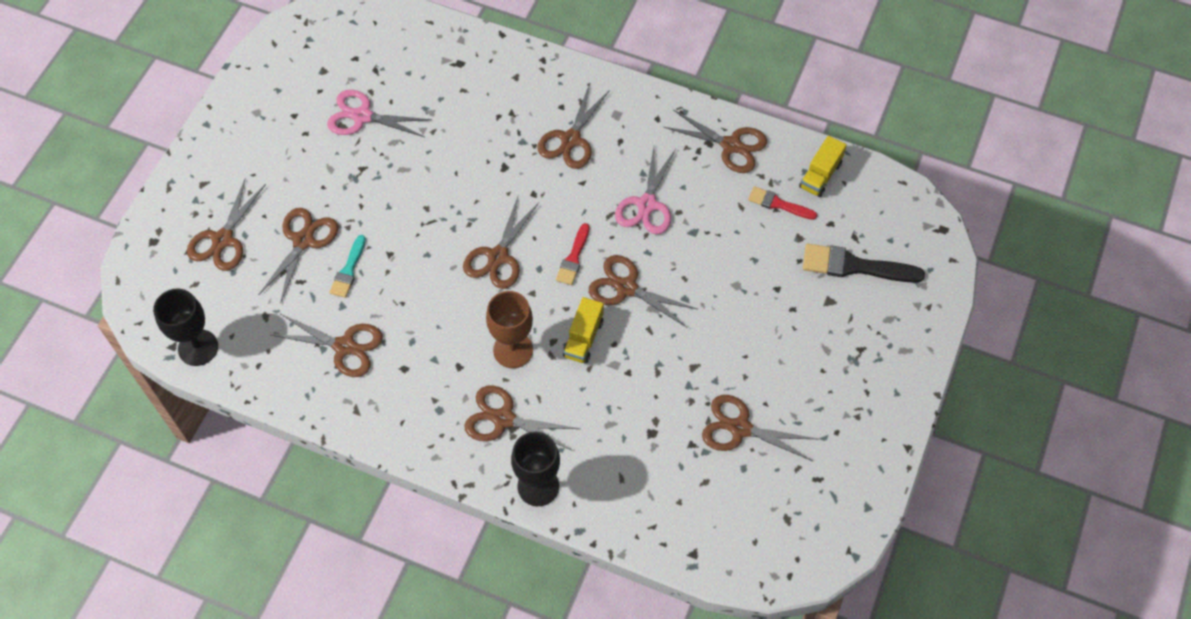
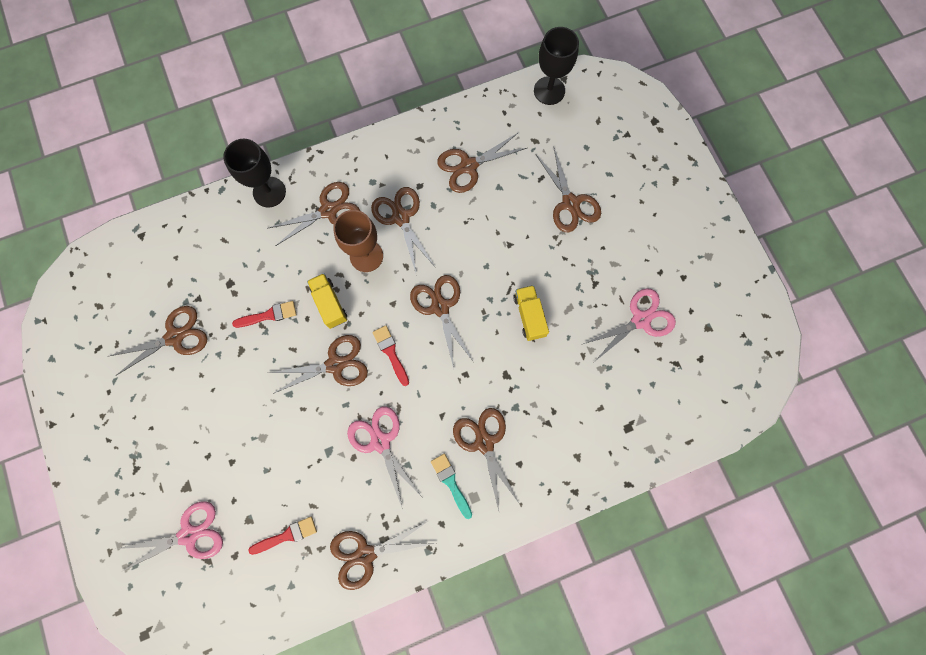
camera: 135 degrees right, 15 degrees up
(223, 239) = (617, 159): brown scissors -> brown scissors (401, 217)
(348, 270) = (521, 211): turquoise brush -> turquoise brush (451, 482)
(643, 375) = (269, 315): none -> red brush
(820, 175) = (275, 594): yellow truck -> yellow truck (529, 316)
(854, 266) = (189, 534): black brush -> pink scissors

